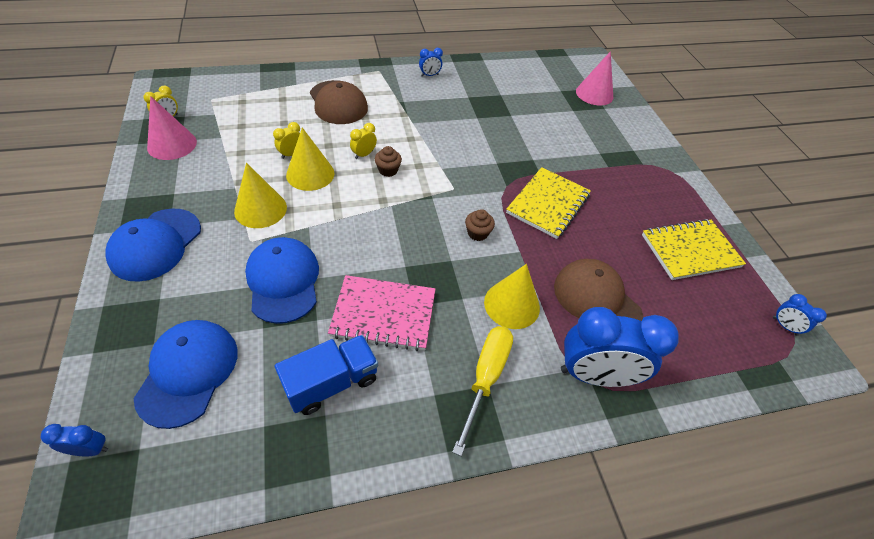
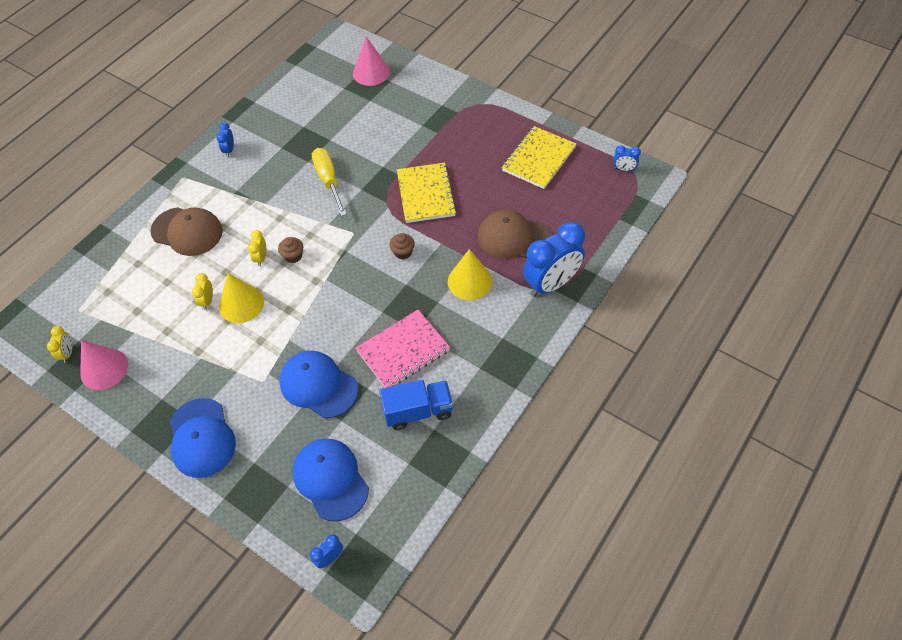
camera: 35 degrees left, 5 degrees up
(260, 209) = (240, 356): yellow cone -> none
(332, 382) = (418, 411): blue truck -> blue truck turned 60 degrees clockwise
(429, 75) = (229, 150): blue clock -> blue clock turned 150 degrees clockwise
(485, 377) = (497, 335): yellow screwdriver -> yellow screwdriver (328, 180)

